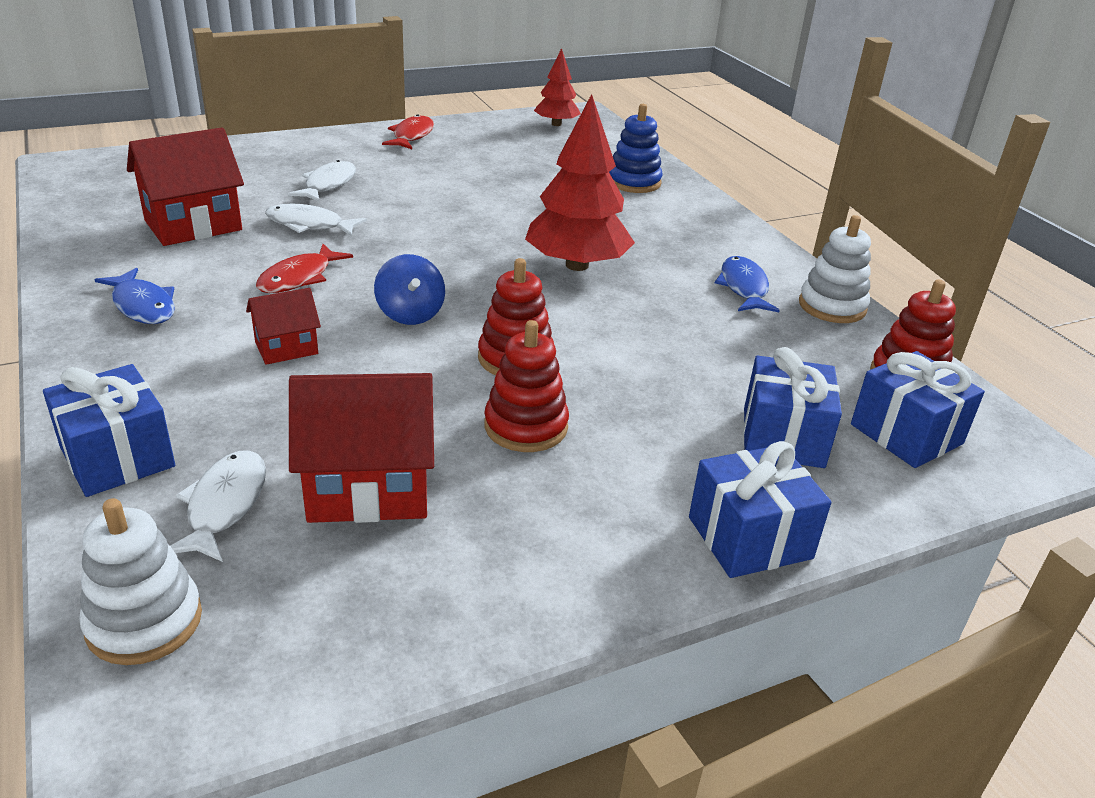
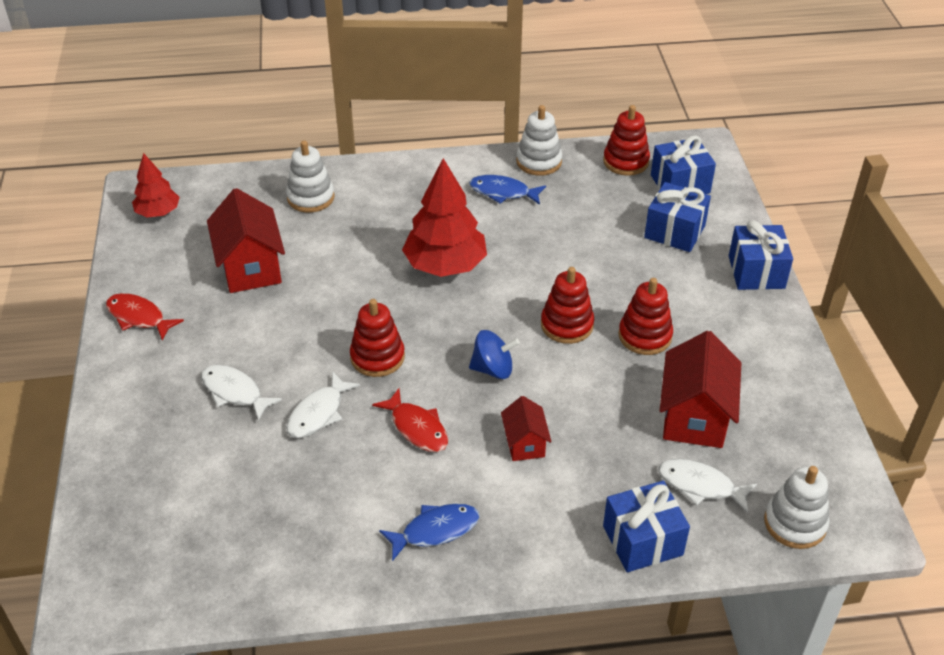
camera: 70 degrees left, 10 degrees up
(193, 225) = (290, 495): red house -> red house (251, 267)
(403, 244) = (377, 357): none -> red stacking toy
(634, 182) = (311, 197): blue stacking toy -> white stacking toy

